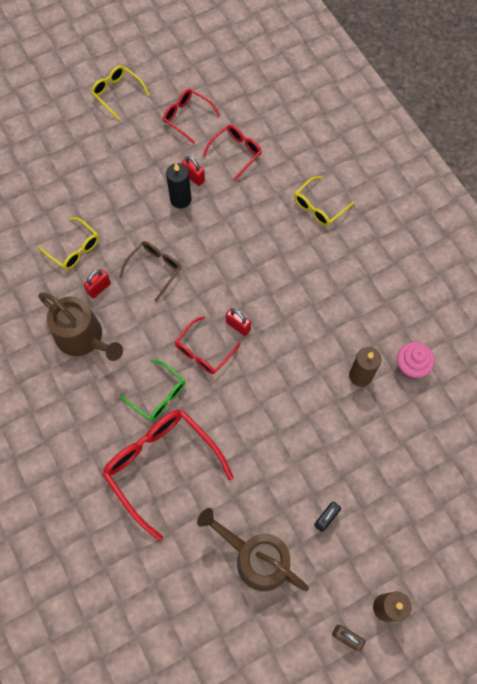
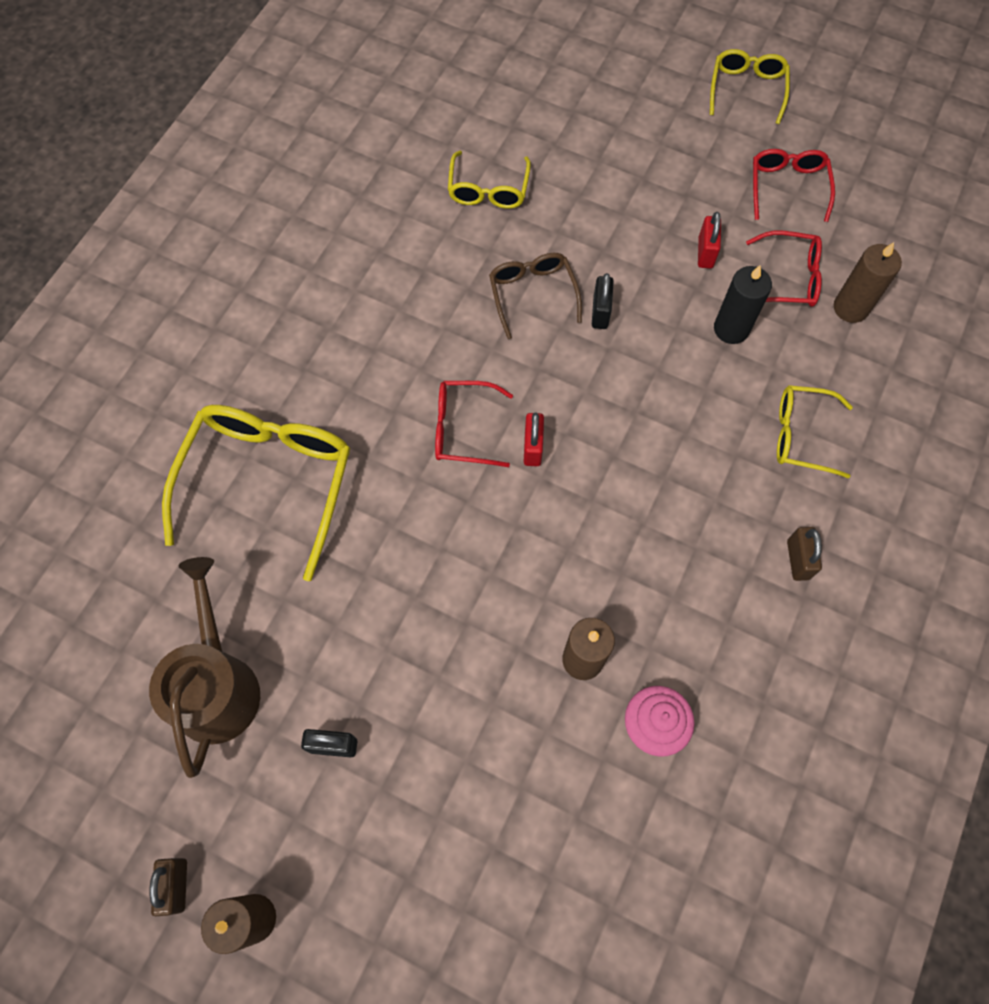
camera: 55 degrees right, 0 degrees up
(83, 338) = (377, 279): brown watering can -> none
(99, 288) = (457, 252): red padlock -> none
(154, 270) = (533, 295): brown glasses -> brown glasses turned 105 degrees counterclockwise
(158, 395) = (362, 414): green glasses -> none
(162, 467) = (268, 484): red glasses -> yellow glasses
(180, 199) = (659, 259): black candle -> black candle (731, 329)
(188, 246) = (600, 312): none -> black padlock
(271, 139) = (850, 308): none -> brown candle
(376, 252) = (798, 560): none -> brown padlock

